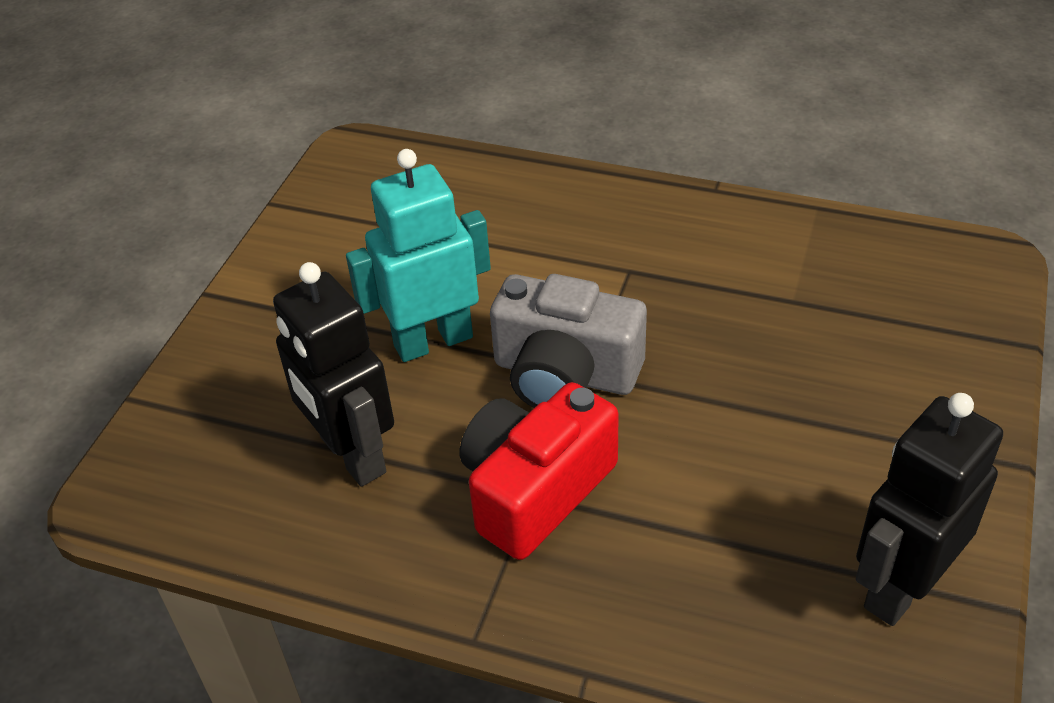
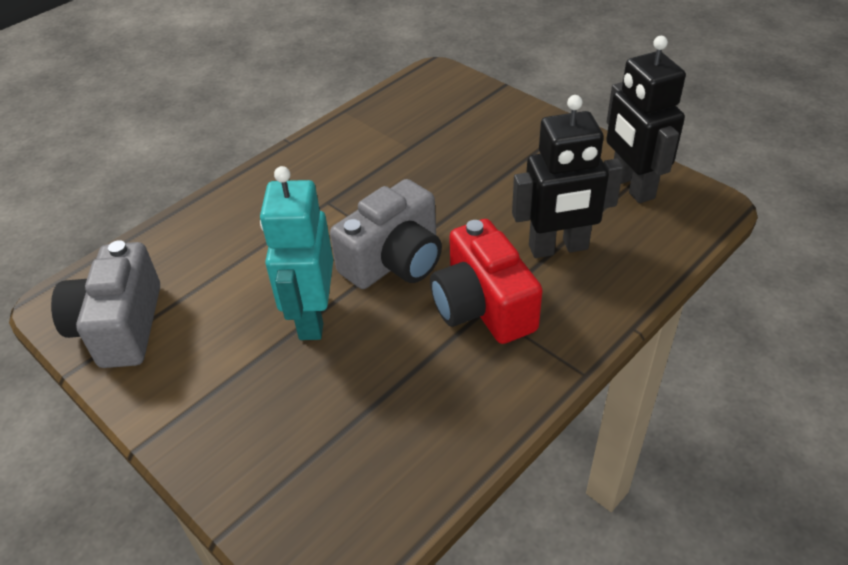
camera: 65 degrees left, 0 degrees up
(346, 206) = (120, 326): none -> grey camera
(352, 455) = (389, 395): black robot -> black robot (558, 248)

